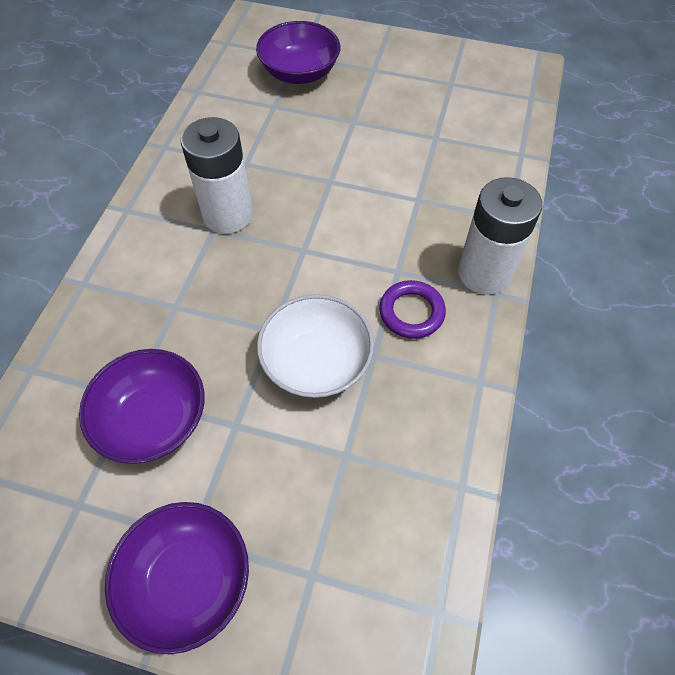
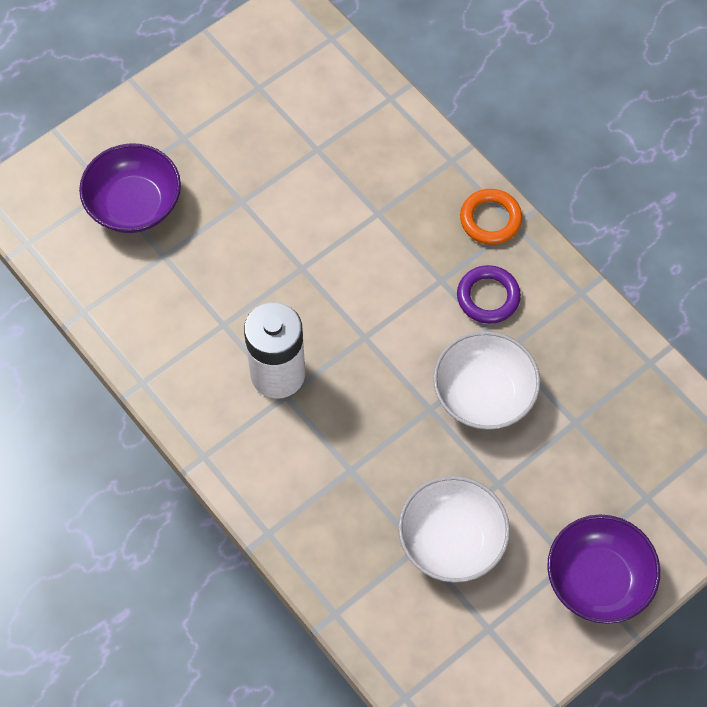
camera: 55 degrees left, 5 degrees up
(153, 419) = (451, 540): purple bowl -> white bowl
(484, 273) = (490, 219): white battery -> orange ring

